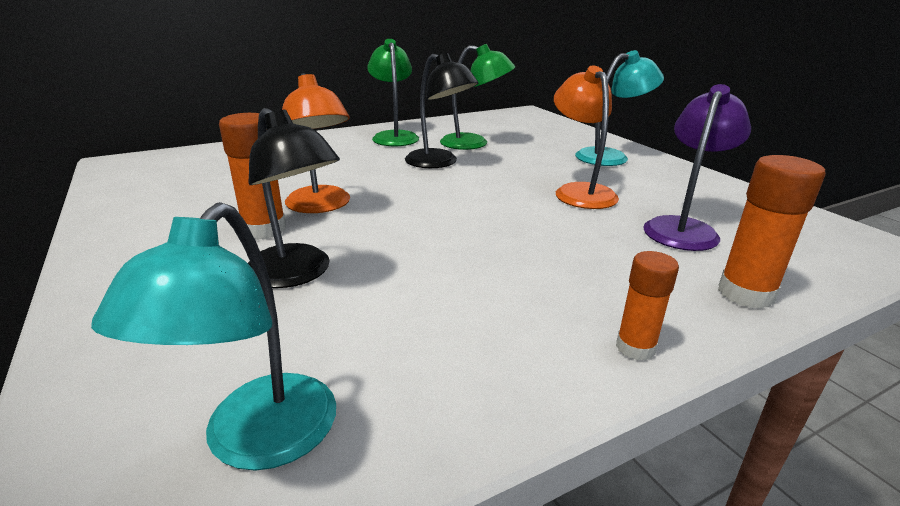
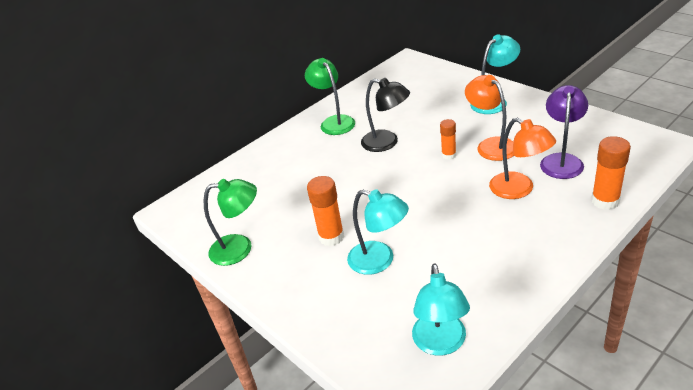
camera: 10 degrees left, 10 degrees up
(297, 274) = (379, 261): black lamp -> turquoise lamp
(321, 206) = (346, 207): orange lamp -> orange lamp (519, 190)
(474, 143) = (395, 113): green lamp -> green lamp (240, 248)
(635, 348) = (566, 250): orange glue stick -> orange glue stick (449, 155)

